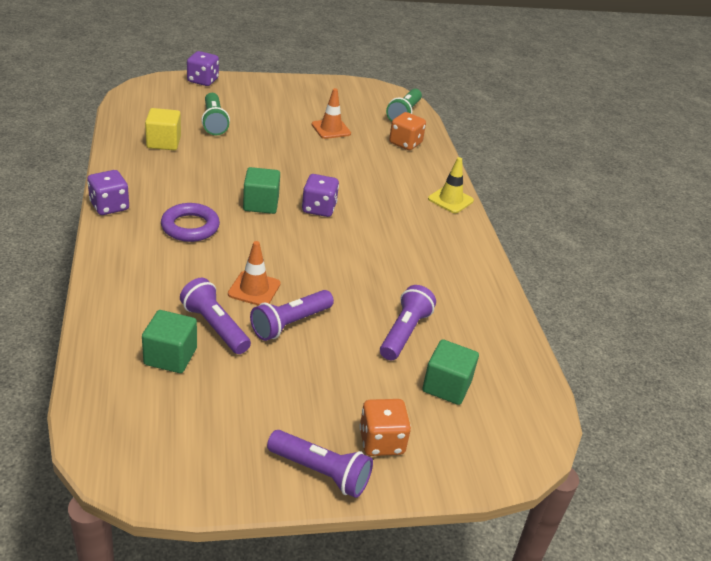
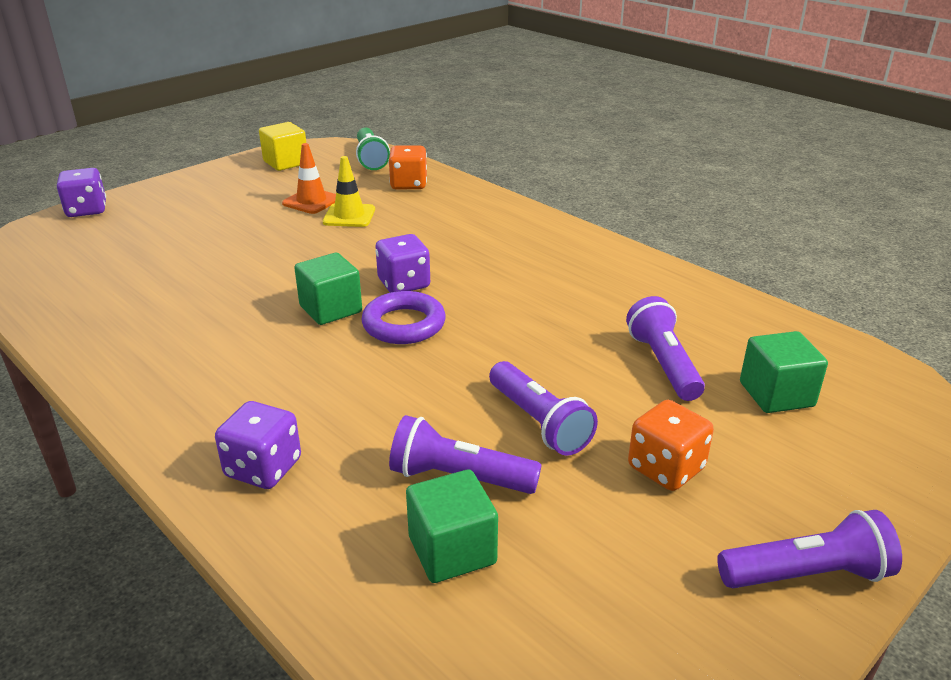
camera: 30 degrees left, 5 degrees down
(109, 206) = (126, 405): purple dice -> purple dice (263, 468)
(163, 142) = (115, 296): yellow cube -> yellow cube (286, 163)
(190, 227) = (274, 376): purple ring -> purple ring (404, 324)
(214, 122) = (158, 248): green flashlight -> none
(254, 289) = (446, 406): orange traffic cone -> none
(290, 324) = (539, 423): purple flashlight -> purple flashlight turned 45 degrees counterclockwise
(381, 441) = (808, 494): orange dice -> orange dice (666, 468)
(450, 200) = (524, 217): yellow traffic cone -> yellow traffic cone (349, 216)

